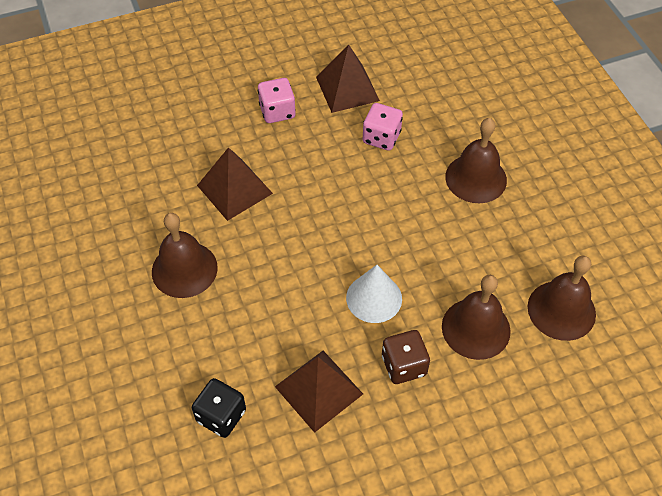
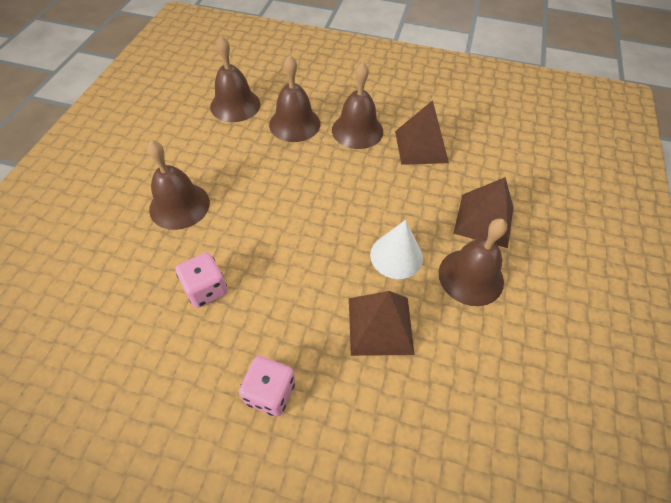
camera: 145 degrees left, 0 degrees up
(221, 416) = (495, 166): black dice -> none
(347, 89) = (176, 369): brown pyramid -> brown pyramid (484, 220)
(374, 298) = (340, 173): white cone -> white cone (396, 256)
(404, 365) = (357, 130): brown dice -> brown bell

